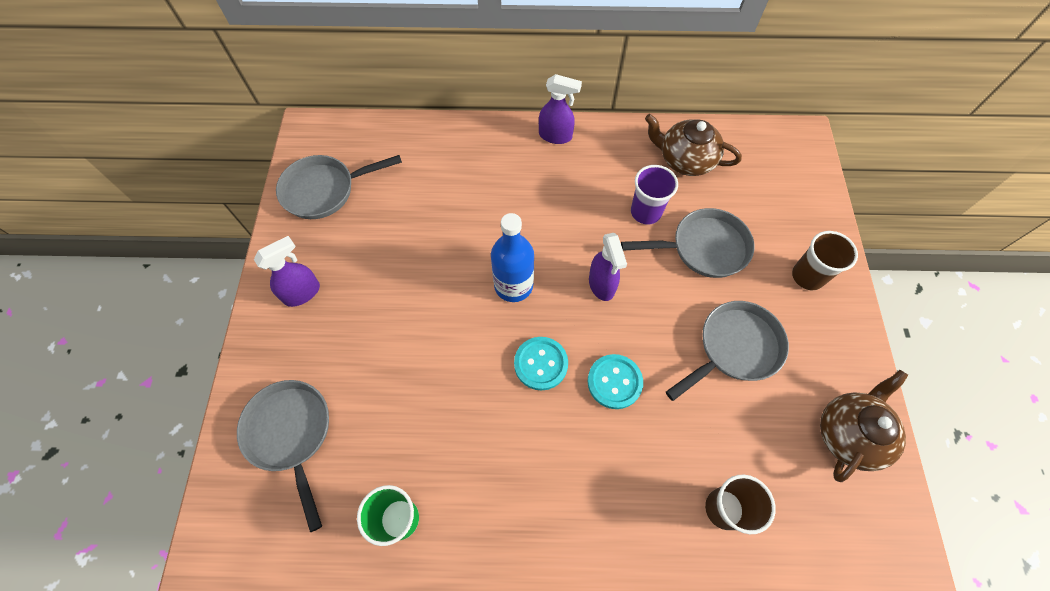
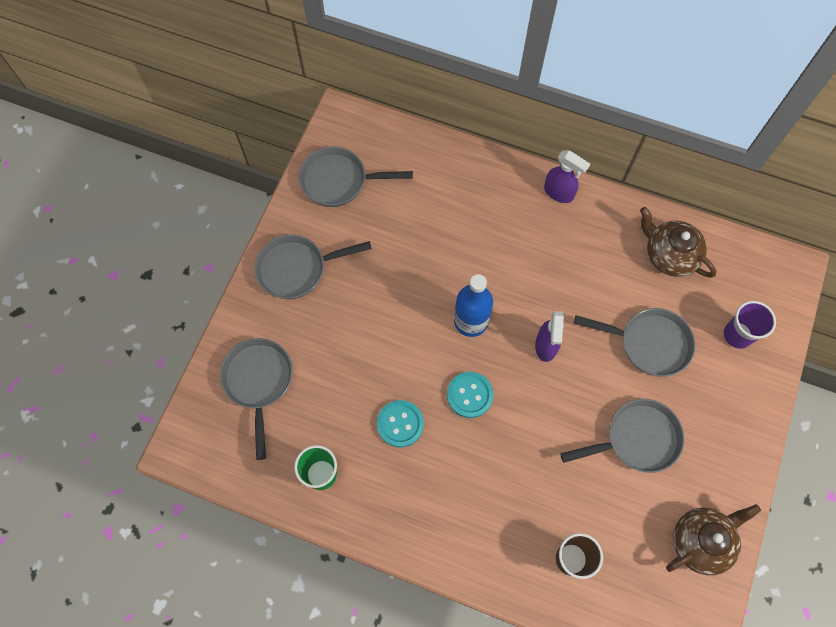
camera: 20 degrees right, 5 degrees up
(302, 293) = (297, 269): purple spray bottle -> grey pan
(614, 382) = (524, 431): turquoise button -> turquoise button (400, 424)
(645, 212) = (611, 293): purple cup -> purple cup (737, 335)
(807, 276) = (731, 400): brown cup -> none

